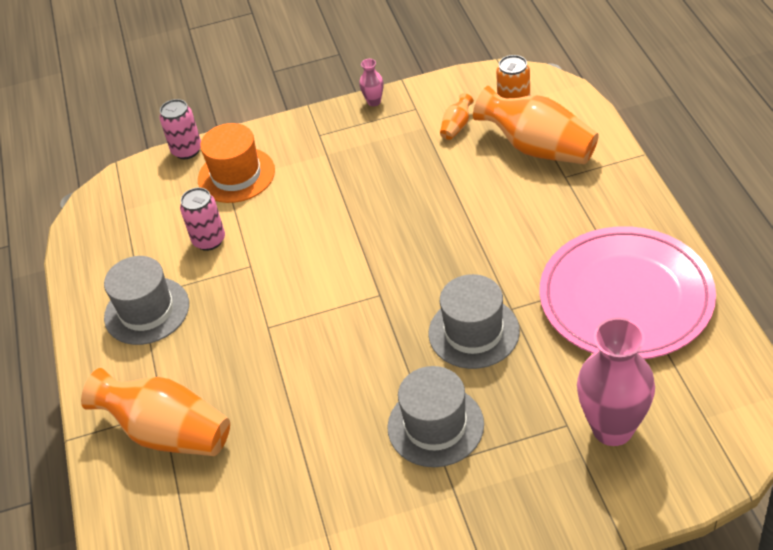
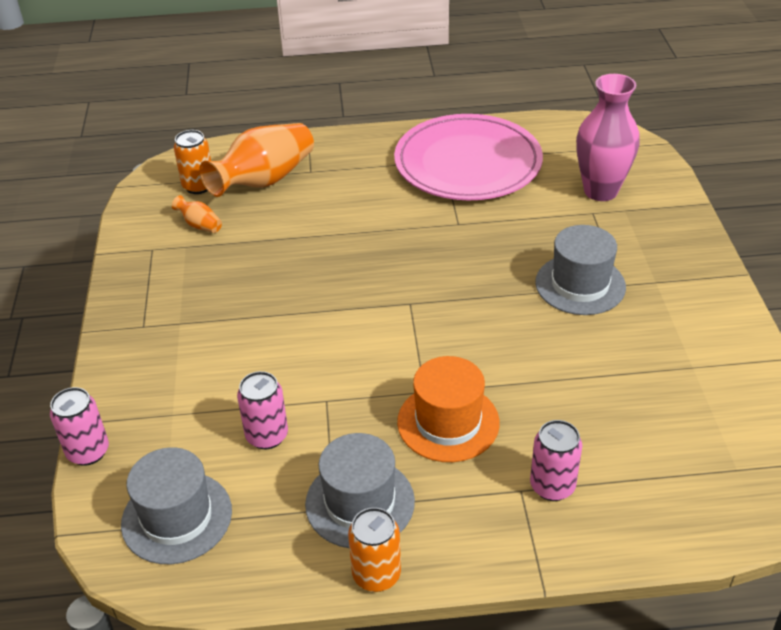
camera: 85 degrees left, 5 degrees down
(82, 335) = (376, 575): none -> orange can
(167, 433) = (552, 486): orange vase -> pink can
(236, 175) = (166, 404): orange hat -> orange hat (448, 422)
(374, 102) = (118, 278): pink vase -> none
(473, 332) = (478, 249): grey hat -> grey hat (177, 517)

